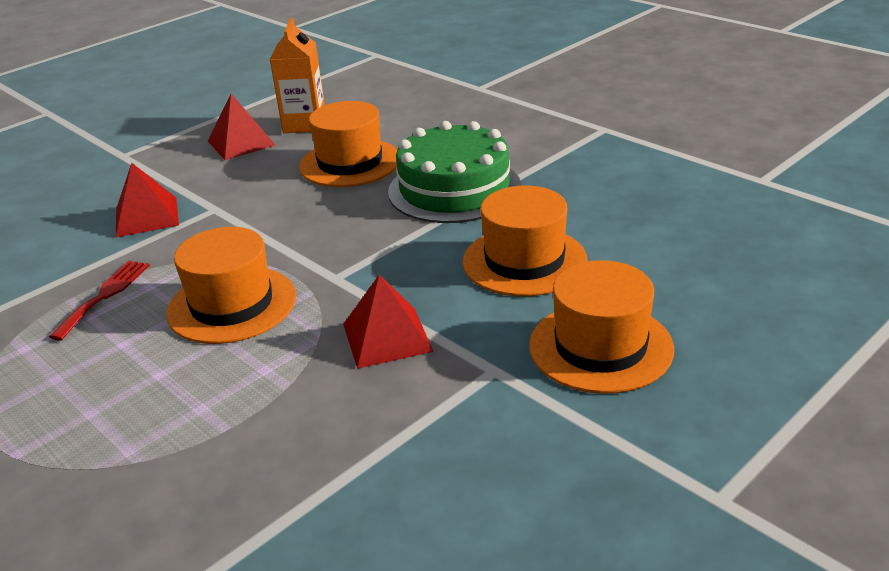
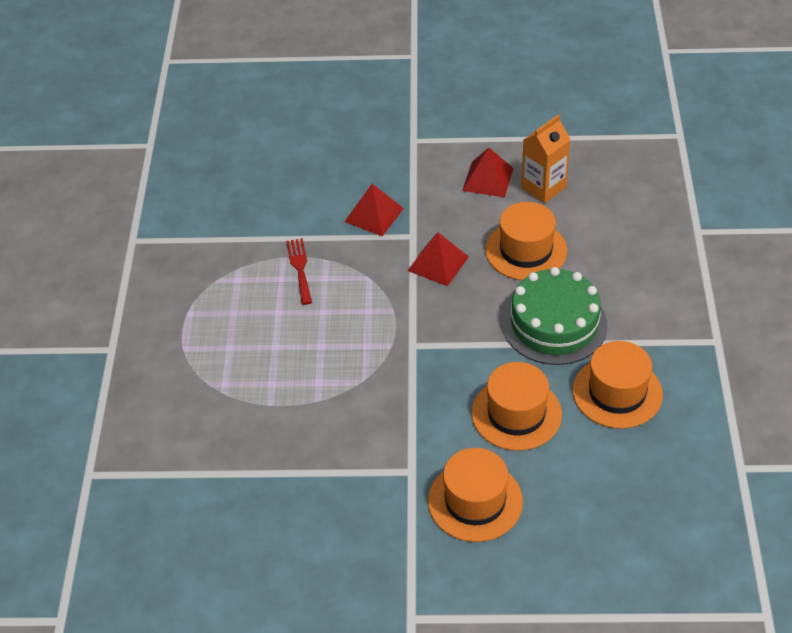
camera: 45 degrees right, 15 degrees up
(105, 295) = (300, 268): red fork -> red fork turned 75 degrees counterclockwise
(232, 304) = (347, 324): orange hat -> orange hat (617, 392)
(387, 337) = (390, 408): red pyramid -> red pyramid (438, 263)

